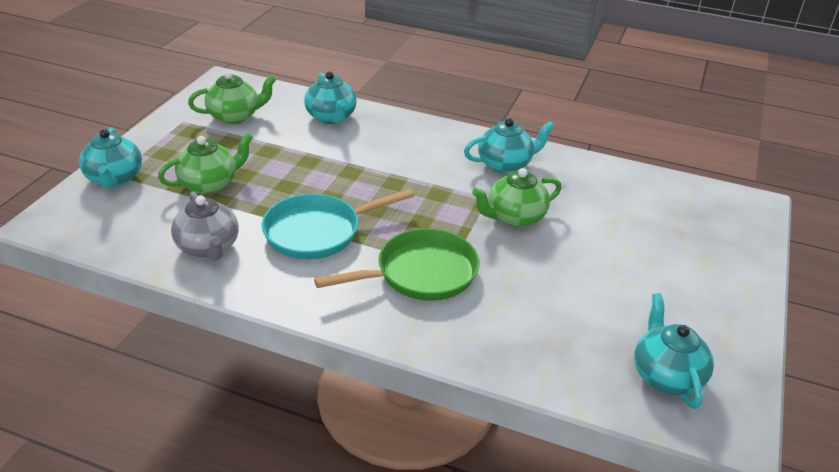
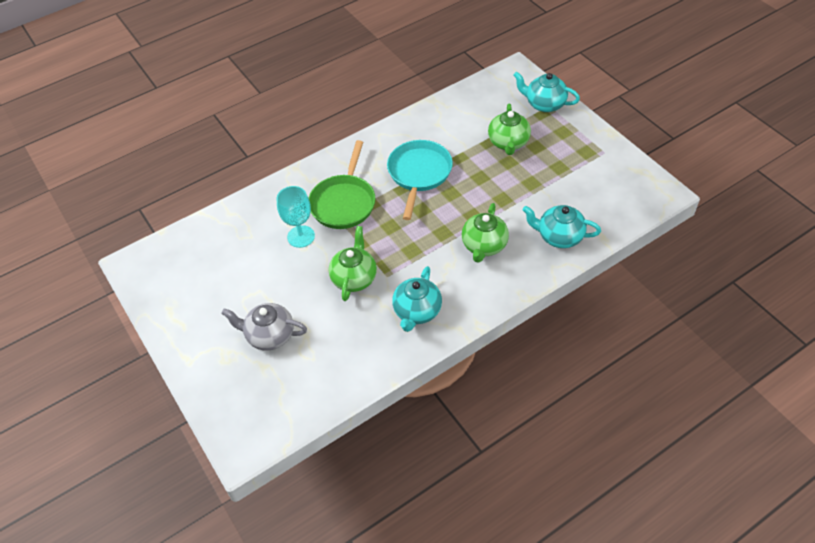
camera: 130 degrees right, 15 degrees up
(208, 248) = (441, 124): grey teapot -> grey teapot (269, 335)
(235, 116) = (595, 181): green teapot -> green teapot (484, 246)
(508, 284) = (301, 236): none -> turquoise goblet
(666, 376) = (181, 262): turquoise teapot -> none

